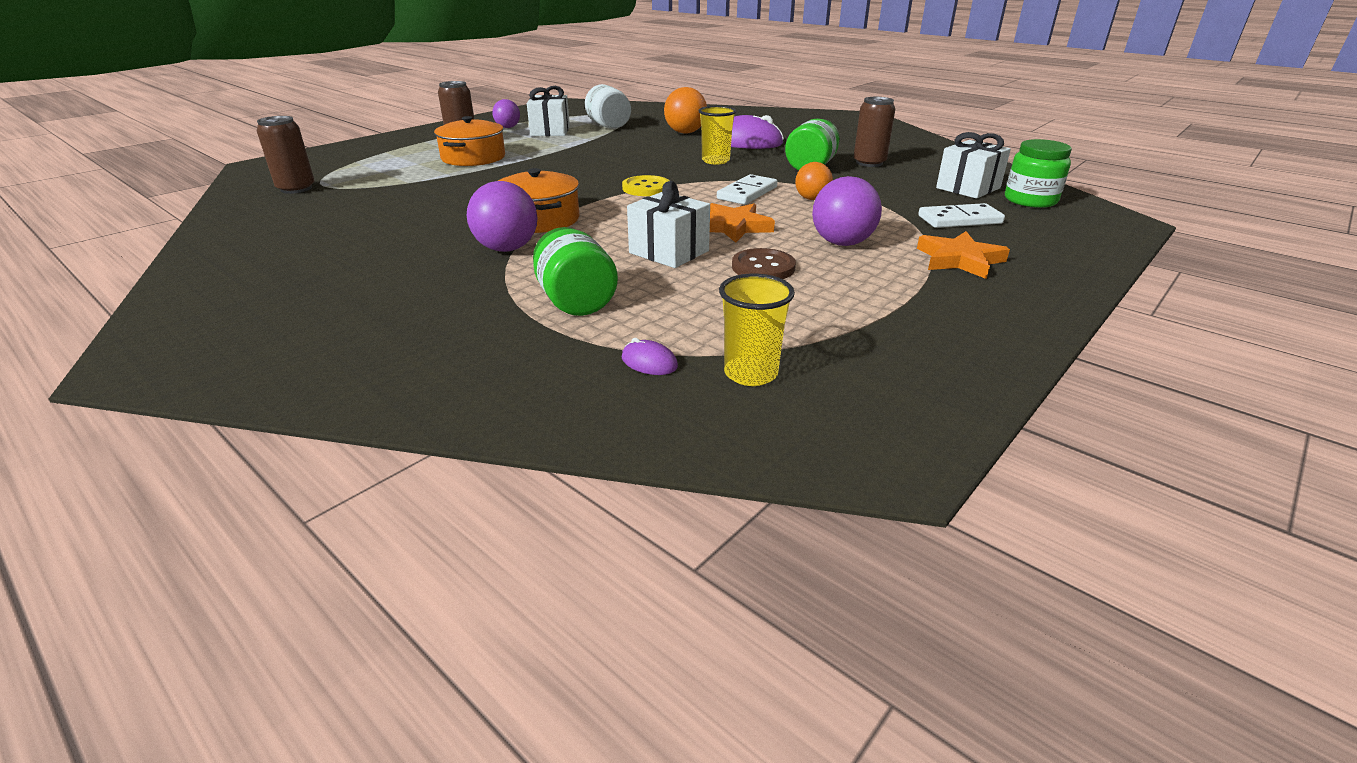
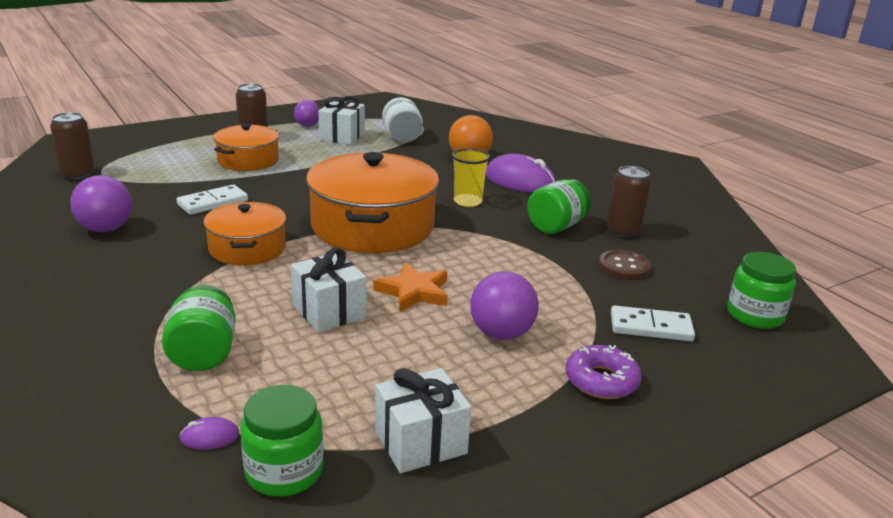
camera: 15 degrees right, 5 degrees down
(507, 248) = (193, 278): purple ball -> purple ball (106, 229)
(646, 188) = (372, 226): yellow button -> orange pot
(649, 362) = (210, 437): purple mouse -> purple mouse turned 60 degrees counterclockwise
(747, 193) = (463, 250): white domino -> white domino (213, 203)
(750, 373) = (284, 471): yellow cup -> green jar
(763, 267) = (399, 348): brown button -> brown button (624, 267)
(812, 199) = (521, 269): orange ball -> none
(959, 260) = (601, 380): orange star -> purple donut
(968, 188) = (700, 285): white gift -> white gift (420, 442)

